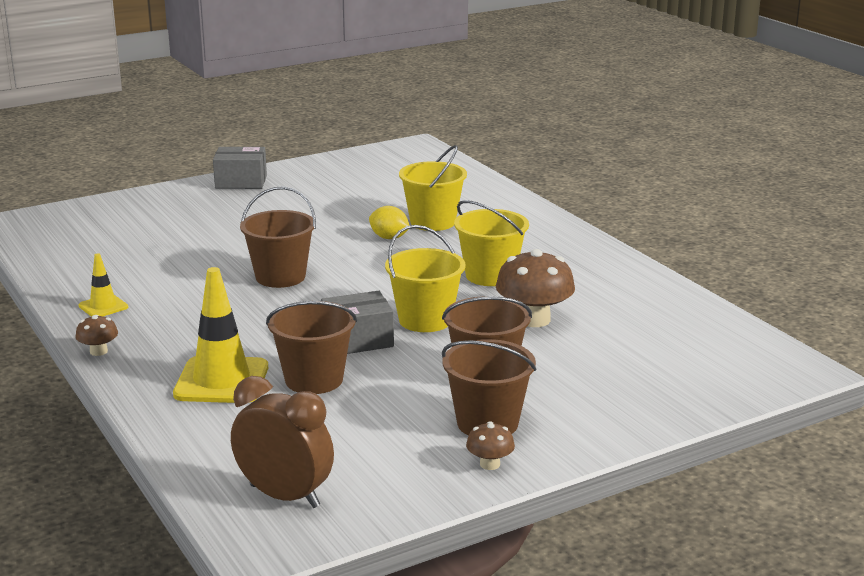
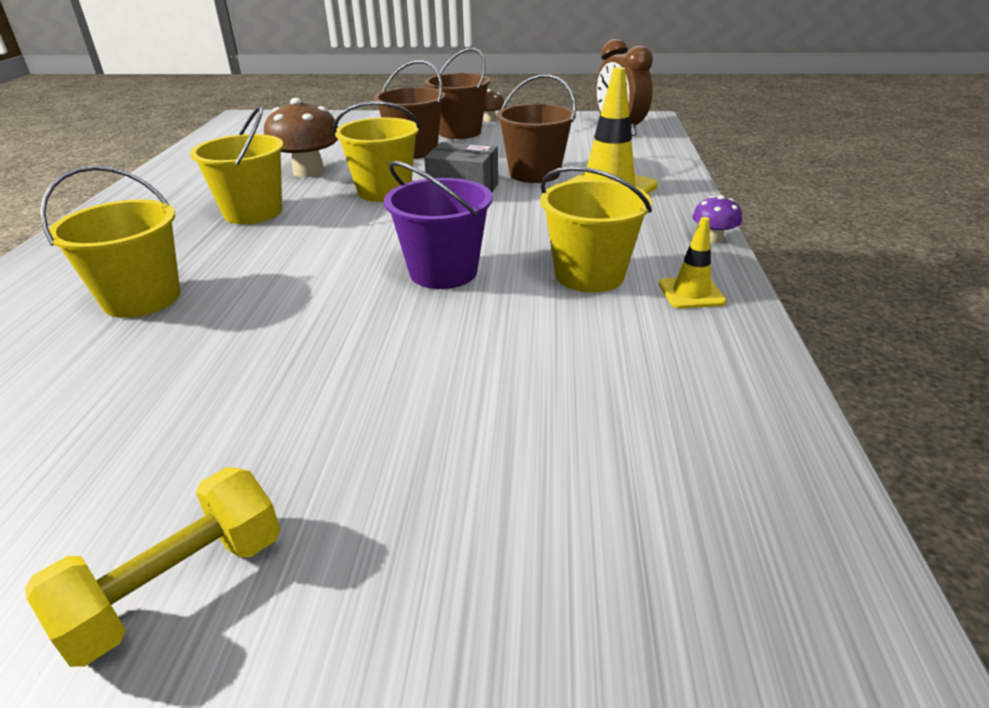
camera: 145 degrees left, 10 degrees up
(98, 351) = (713, 239): brown mushroom -> purple mushroom
(179, 300) = (589, 275): none -> yellow bucket
(241, 182) = (177, 586): grey box -> yellow dumbbell
(280, 277) = (443, 272): brown bucket -> purple bucket
(389, 238) = (237, 290): yellow lemon -> none

